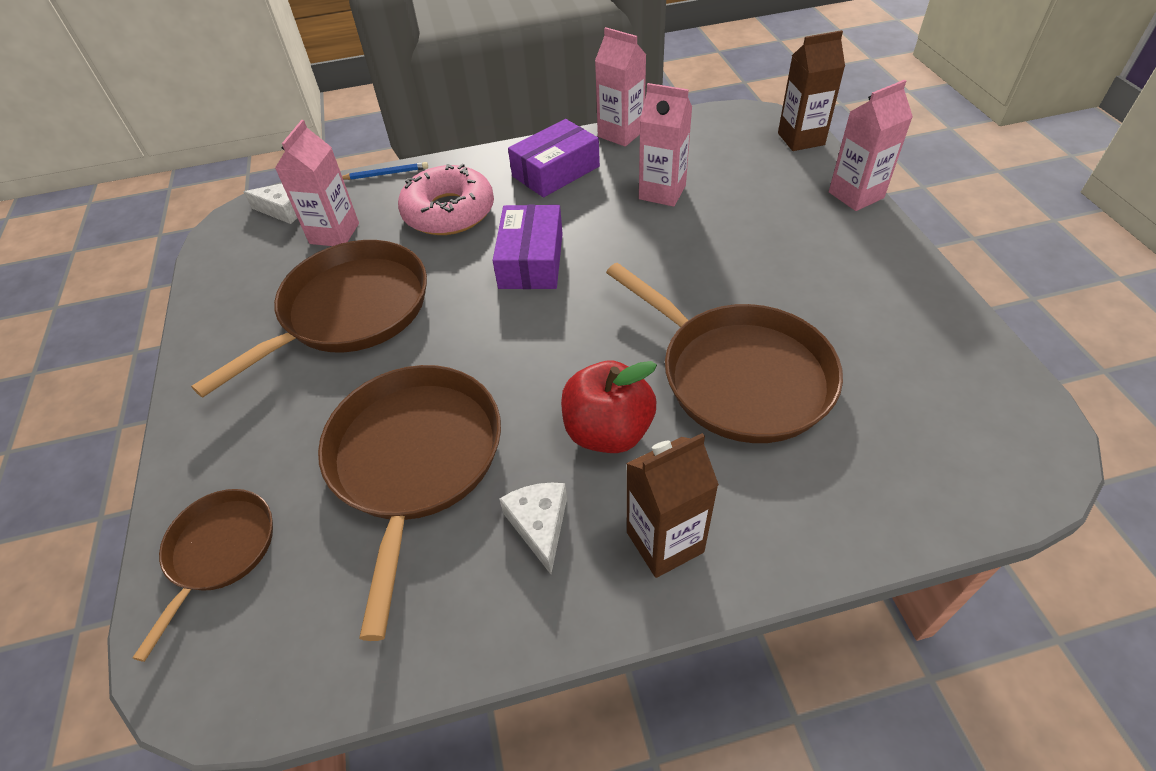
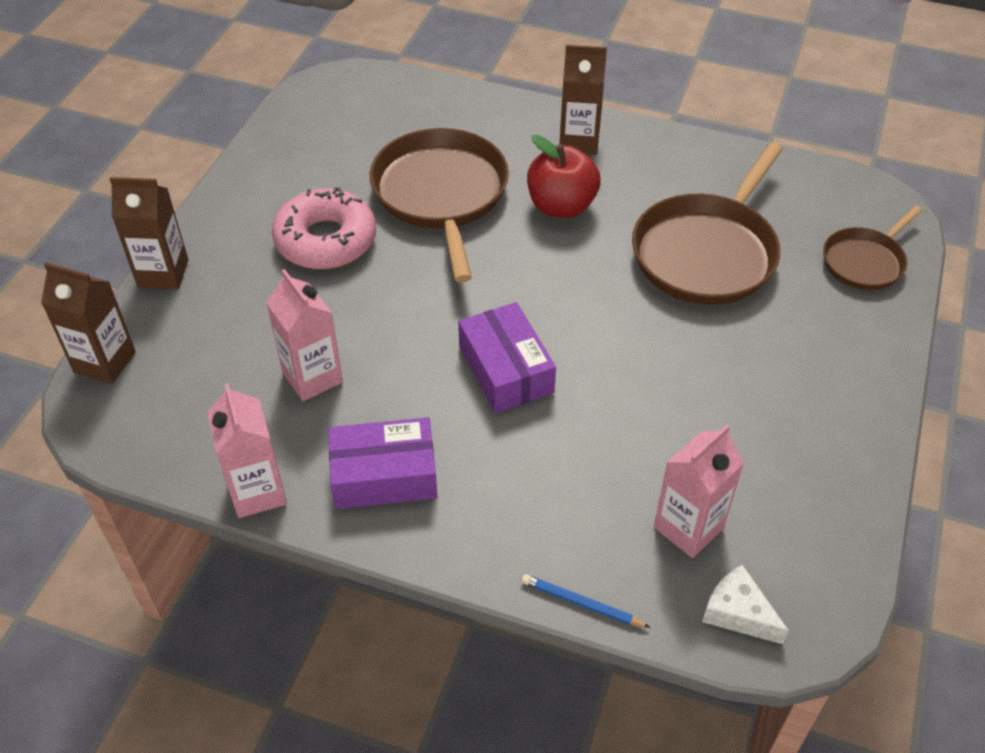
camera: 150 degrees left, 0 degrees up
(350, 311) = (708, 408): brown pan -> none
(449, 212) = (543, 484): pink donut -> pink donut (326, 240)
(531, 260) = (506, 369): purple box -> purple box turned 60 degrees counterclockwise
(539, 525) = (645, 180): white cheese -> none
(856, 195) = (163, 273): pink carton -> brown carton

